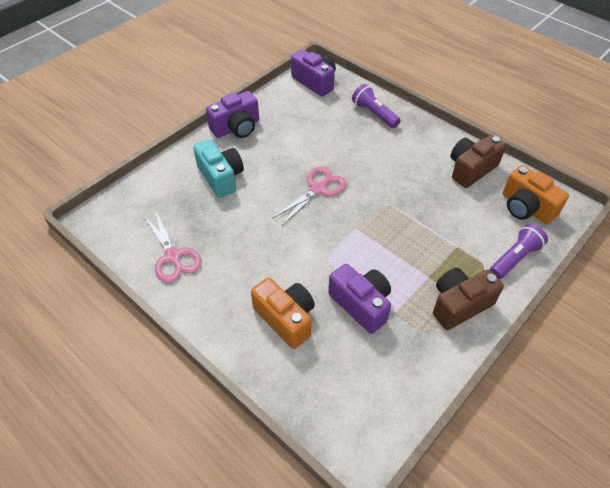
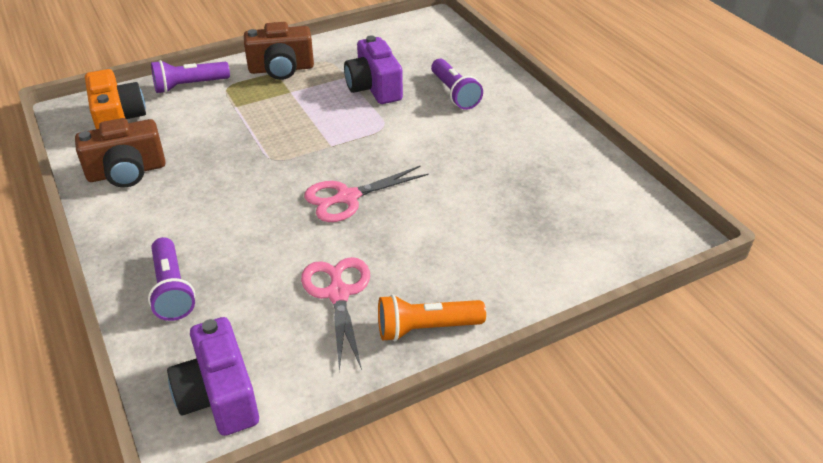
camera: 160 degrees left, 10 degrees down
(173, 256) = (566, 167): pink scissors -> pink scissors (338, 294)
(221, 177) = (480, 247): turquoise camera -> none
(236, 128) = (425, 328): purple camera -> orange flashlight
(286, 319) = (454, 94): orange camera -> purple flashlight

